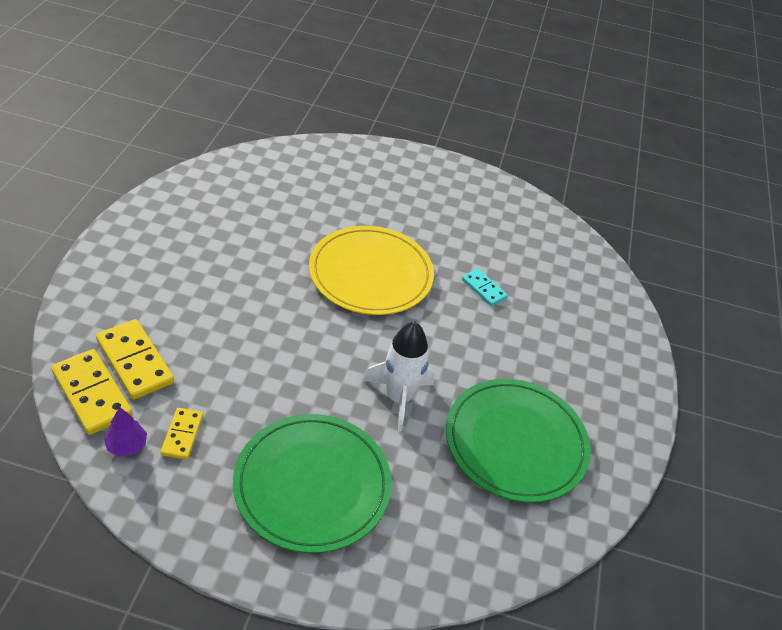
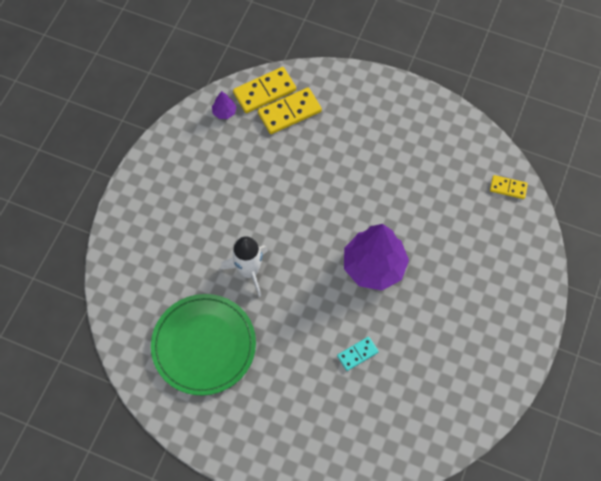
camera: 105 degrees right, 20 degrees up
(182, 435) = (229, 140): yellow domino -> yellow domino (508, 188)
(312, 484) = (185, 211): green plate -> none
(371, 274) = (374, 266): yellow plate -> purple tree

